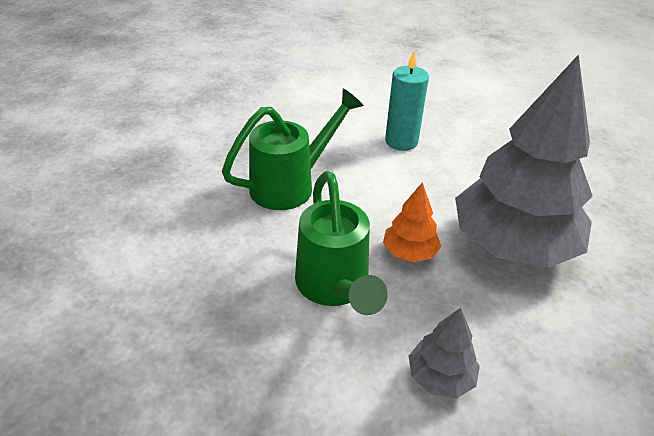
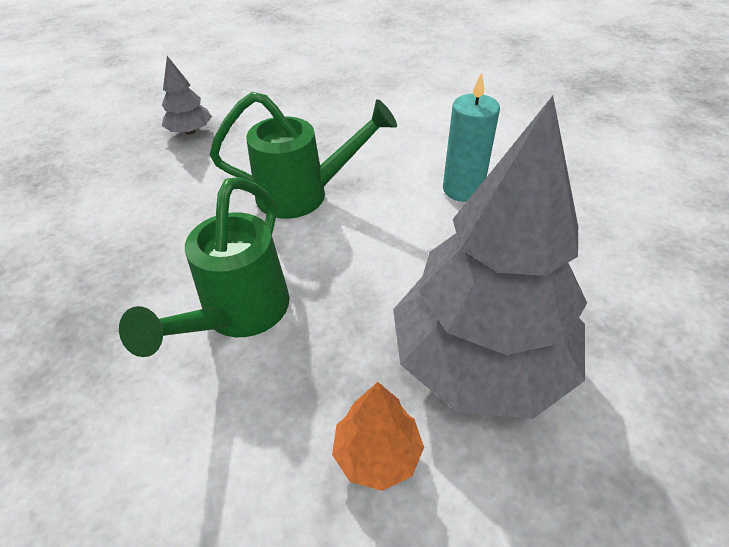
camera: 35 degrees right, 5 degrees up
(409, 252) = (349, 313): orange tree -> orange tree (377, 454)
(440, 377) = (239, 470): grey tree -> grey tree (190, 131)

